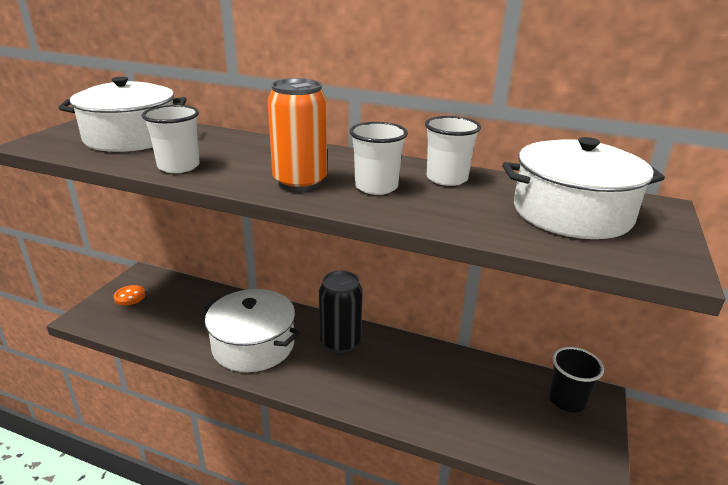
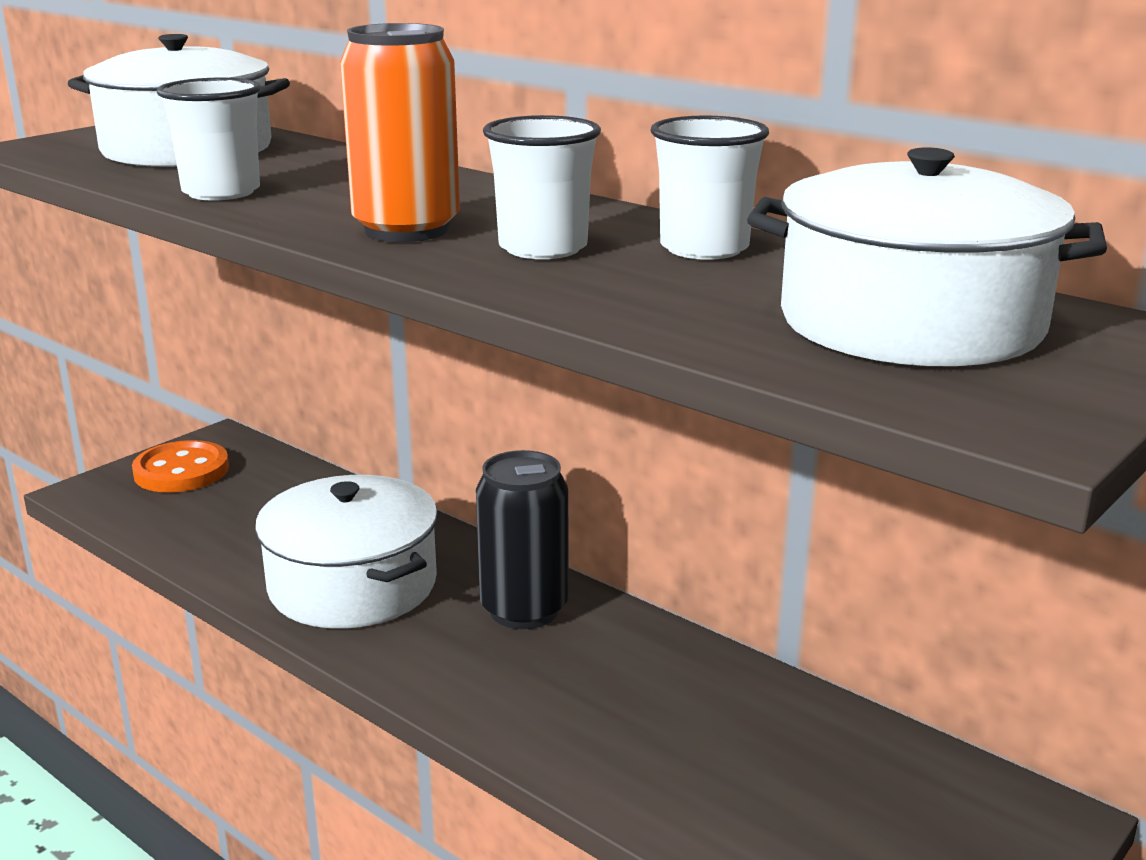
camera: 20 degrees right, 5 degrees down
(130, 296) = (181, 471): orange button -> orange button, size x1.61
(567, 400) = (967, 810): black cup -> none

